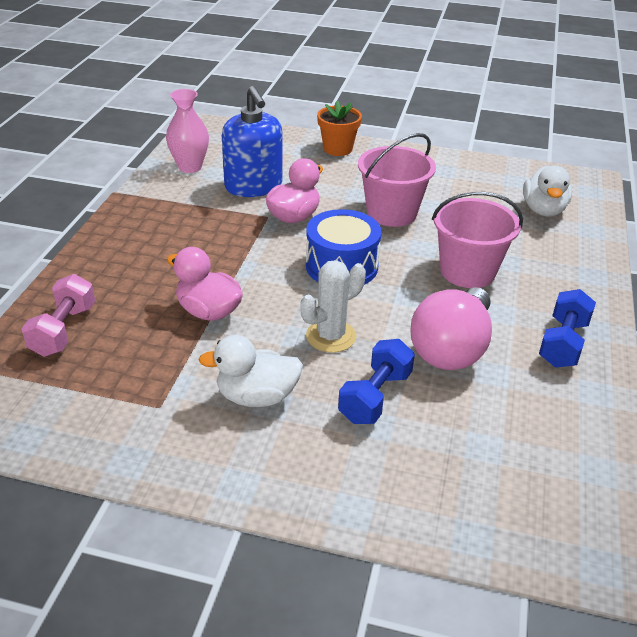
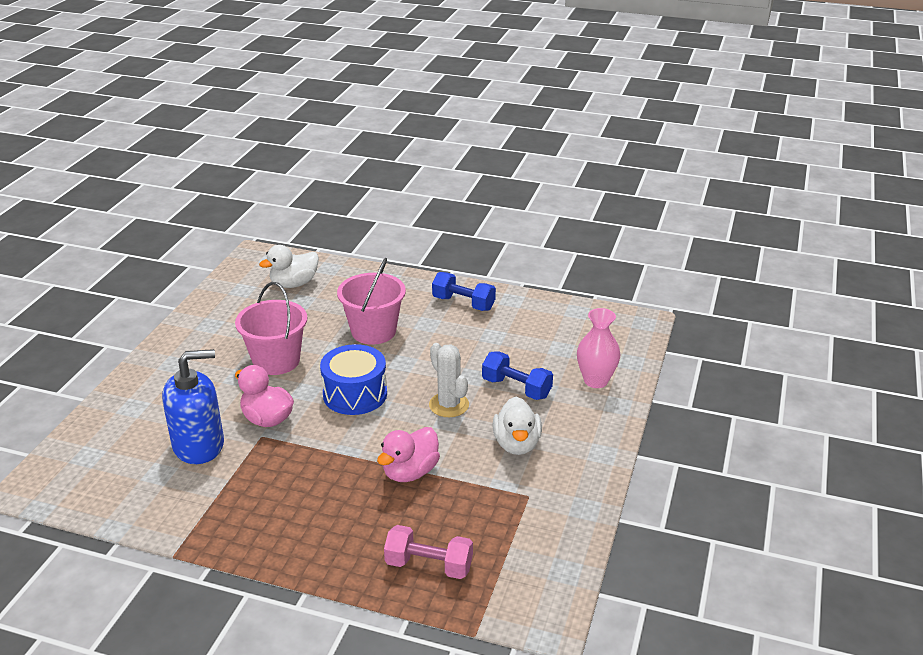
camera: 85 degrees left, 5 degrees down
(190, 167) = (136, 495): pink vase -> pink vase (596, 381)
(338, 149) = (139, 385): orange flower pot -> none
(451, 349) = (466, 350): pink light bulb -> none
(543, 210) = (294, 284): white duck -> white duck turned 135 degrees clockwise

